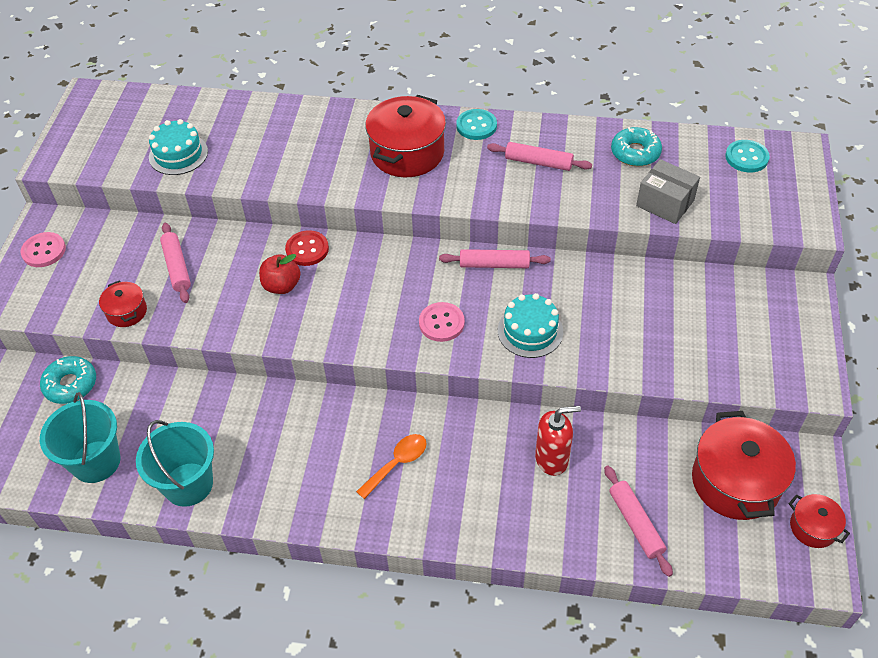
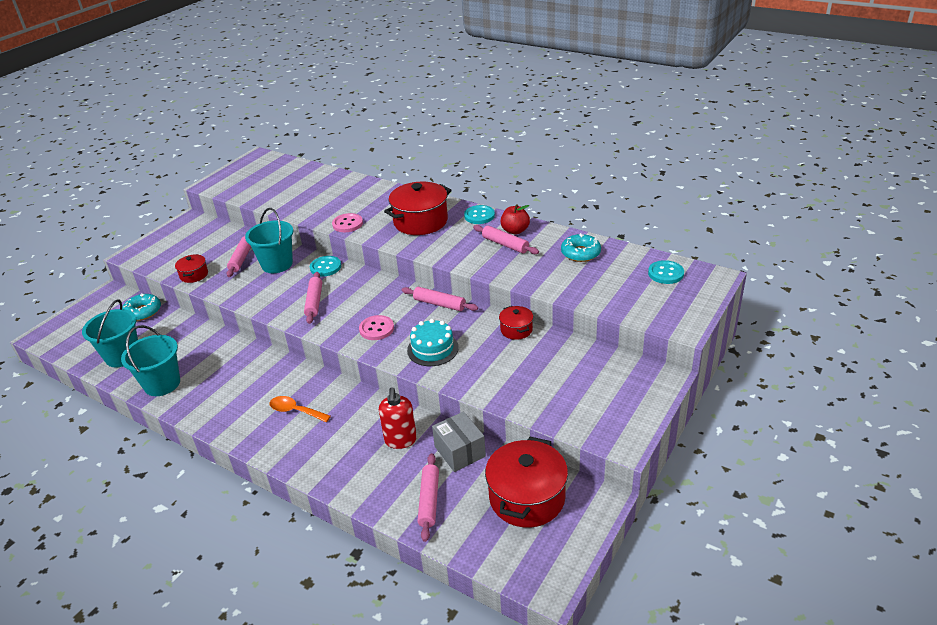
camera: 25 degrees right, 15 degrees down
(44, 251) = (176, 233): pink button -> pink button (347, 224)
(178, 154) = (281, 194): turquoise cake -> none
(235, 262) = (277, 264): none -> turquoise bucket
(282, 286) = (294, 283): red apple -> red apple (515, 231)
(307, 249) = (325, 267): red button -> turquoise button
(331, 306) = (314, 302): none -> pink rolling pin
(397, 463) = (295, 411): orange spoon -> orange spoon turned 135 degrees counterclockwise
(552, 459) = (400, 440): red soap dispenser -> red soap dispenser turned 75 degrees clockwise
(665, 203) = (578, 287): grey box -> grey box (460, 451)
(813, 527) = (567, 550): red pot -> red pot (516, 330)

